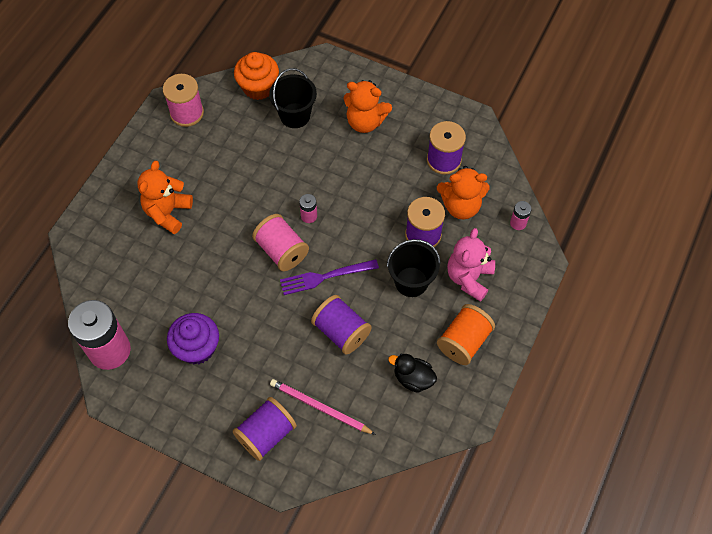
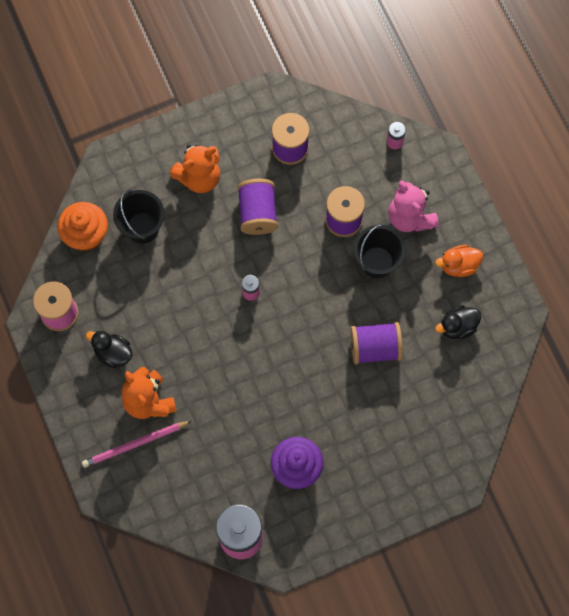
camera: 50 degrees left, 10 degrees up
(185, 165) = (113, 353): none -> black duck
(266, 434) = (413, 468): purple spool -> purple spool (257, 213)
(282, 251) = (264, 338): pink spool -> none
(320, 407) = (424, 413): pink pencil -> pink pencil (135, 444)
(324, 277) = (317, 324): purple fork -> none
(461, 206) = (343, 170): orange teddy bear -> none
(464, 341) = (458, 265): orange spool -> orange duck

